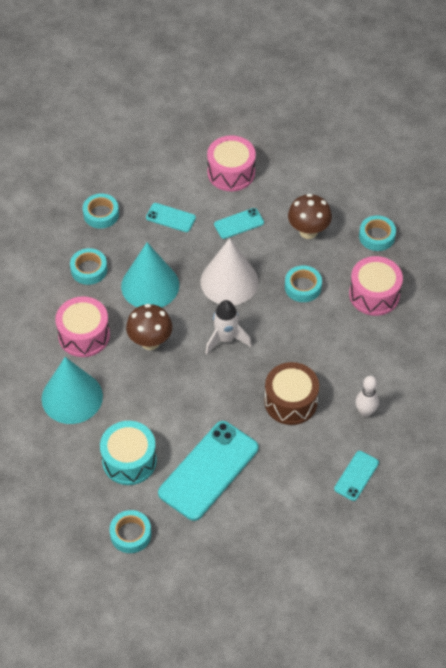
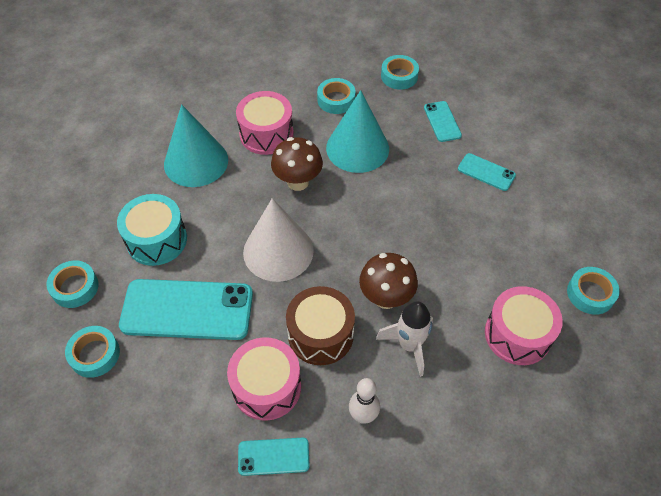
camera: 55 degrees right, 0 degrees up
(226, 339) = (349, 236): white rocket -> white rocket (409, 345)
(229, 281) = (415, 202): white cone -> white cone (278, 251)
(231, 172) = (535, 135): pink drum -> pink drum (266, 387)
(303, 287) = (465, 264): turquoise tape -> turquoise tape (95, 354)
(308, 231) = (534, 231): brown mushroom -> brown mushroom (386, 298)

